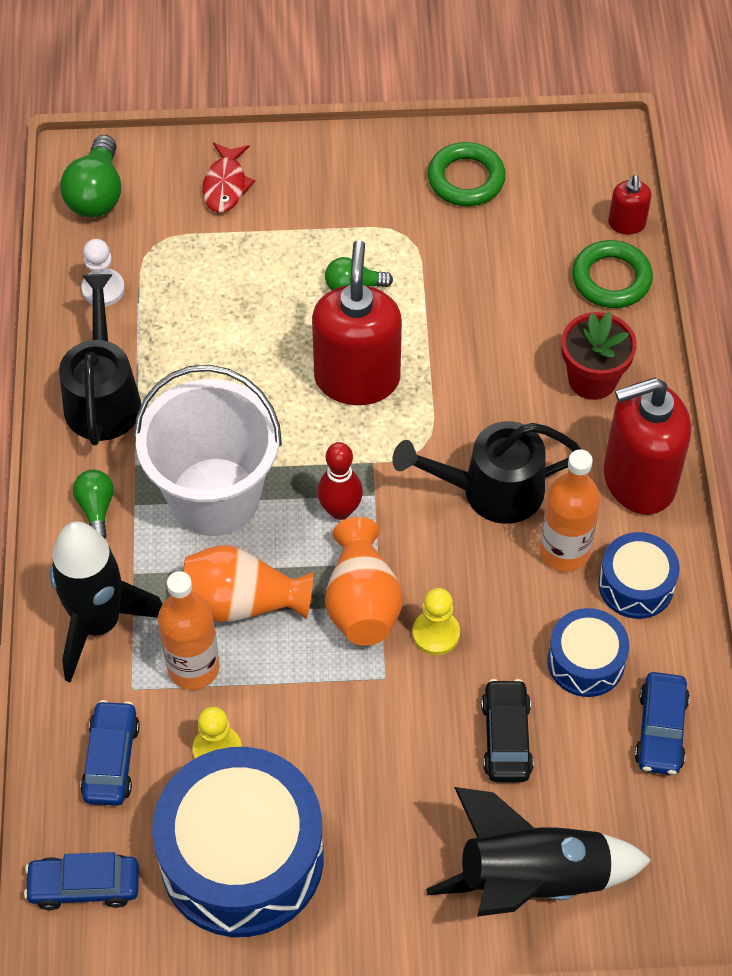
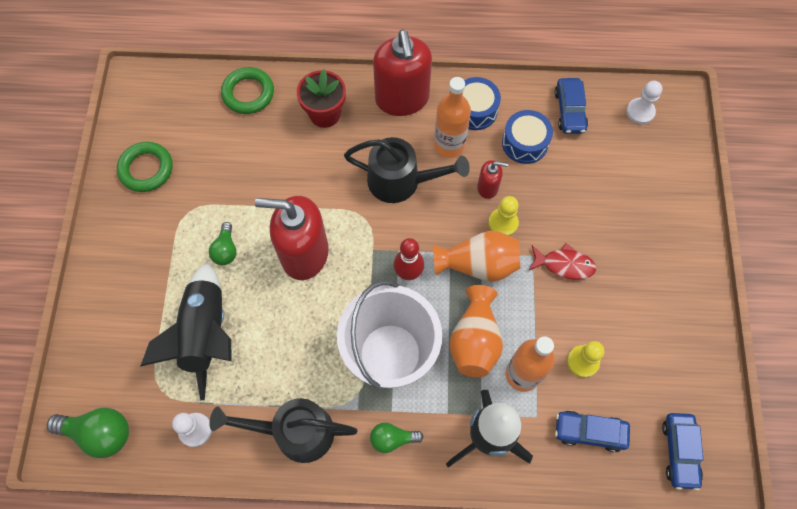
camera: 85 degrees left, 10 degrees up
(226, 185) = (114, 333): red fish -> red fish (564, 265)
(242, 857) = (656, 350): blue drum -> none
(490, 491) = (402, 181): black watering can -> black watering can turned 75 degrees counterclockwise
(506, 737) = (574, 191): black car -> none
(532, 879) = (663, 188): black rocket -> black rocket (206, 334)
(626, 224) = (205, 79): red soap dispenser -> red soap dispenser (488, 187)
(660, 730) = (569, 111): blue car -> blue car turned 75 degrees clockwise
(679, 846) = (640, 112): none -> white pawn

